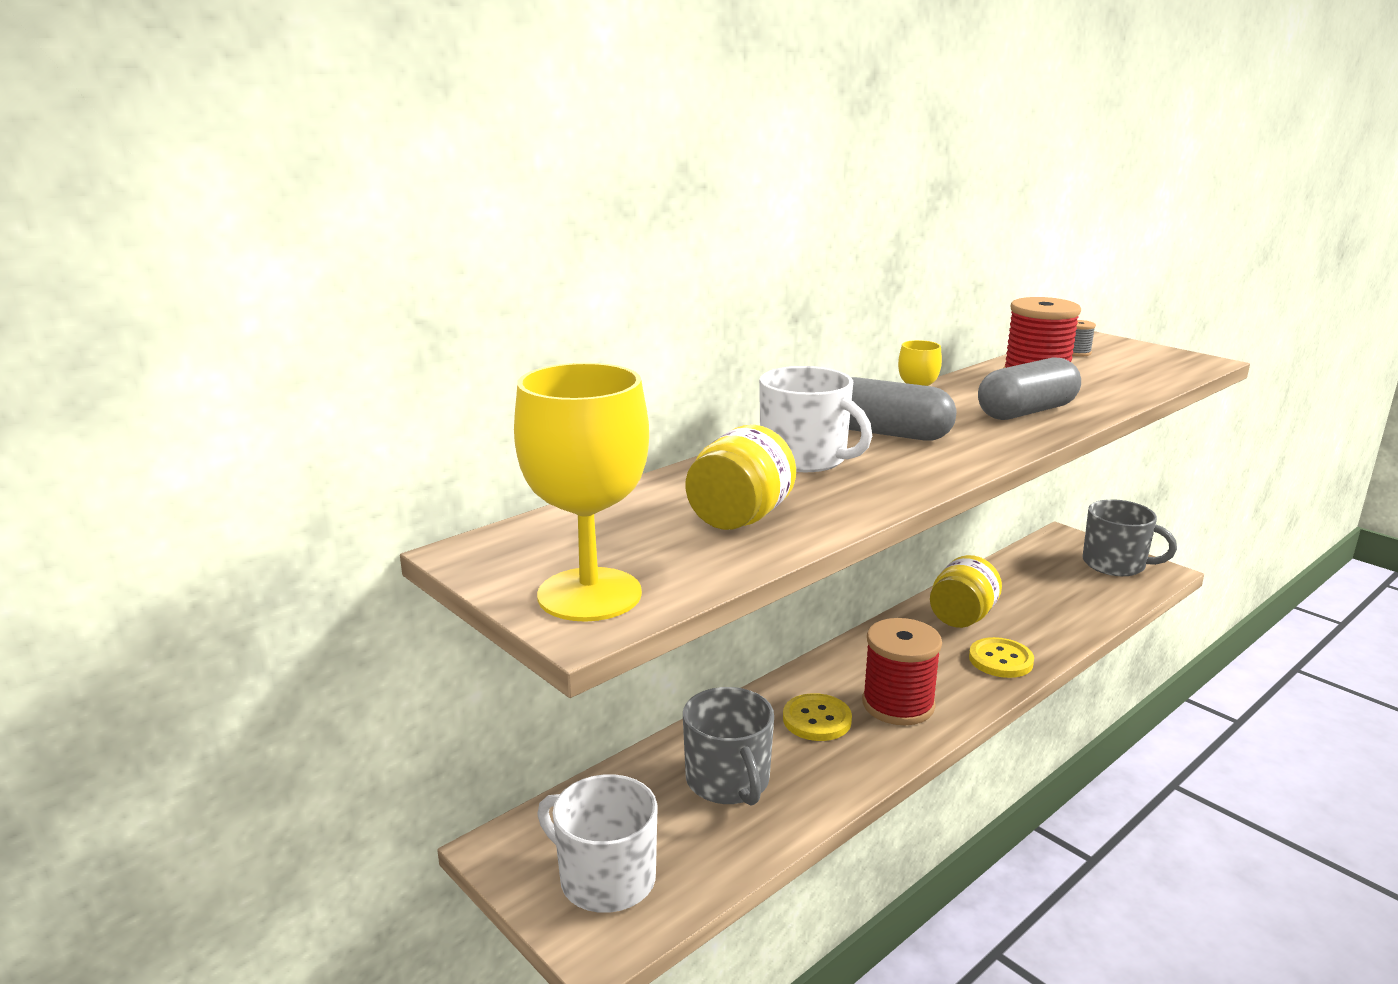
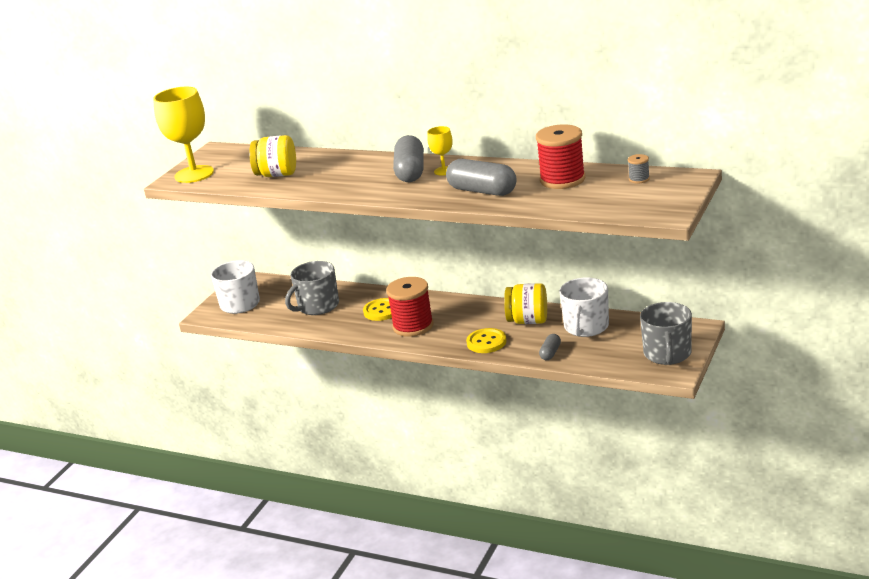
camera: 70 degrees right, 5 degrees up
(805, 458) = (357, 166): white mug -> white mug (586, 327)
(1065, 625) = (550, 353): none -> grey capsule

